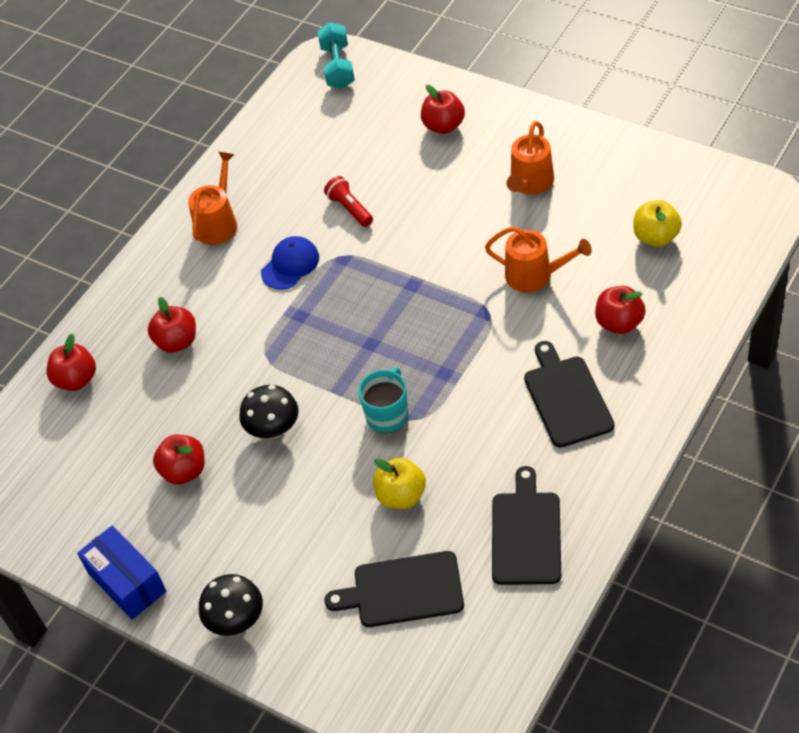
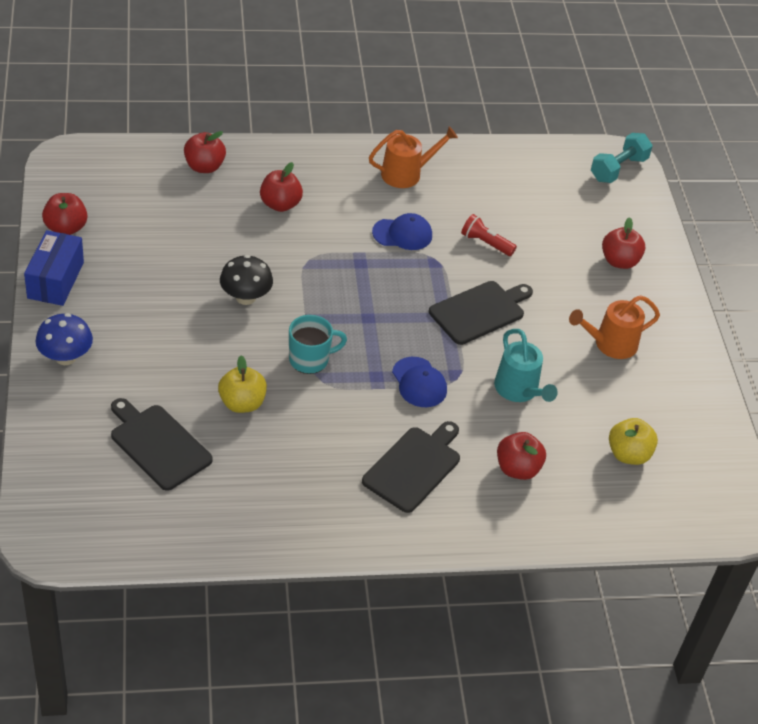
camera: 40 degrees right, 5 degrees down
(184, 471) = (171, 265): red apple -> red apple (66, 228)
(236, 620) = (65, 357): black mushroom -> blue mushroom
(350, 209) = (486, 243): red flashlight -> red flashlight turned 75 degrees counterclockwise
(474, 344) = (419, 382): none -> blue cap
(526, 534) = (264, 499): black cutting board -> black cutting board (479, 311)
(535, 275) = (519, 390): orange watering can -> turquoise watering can

